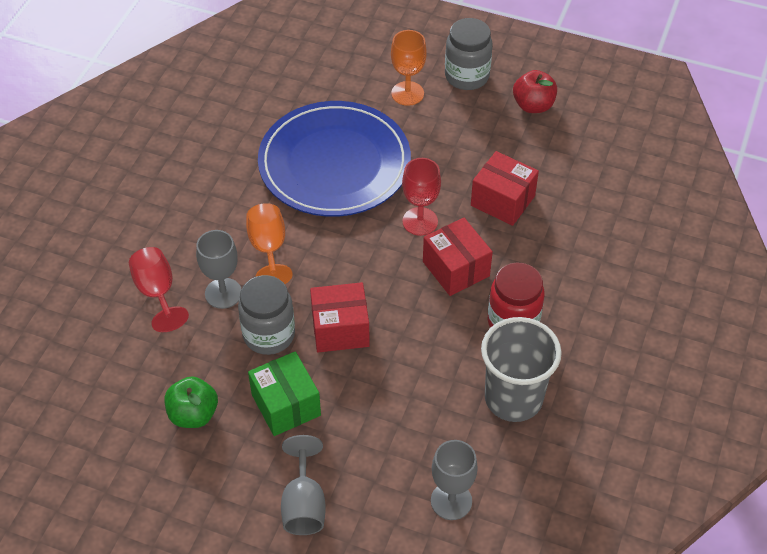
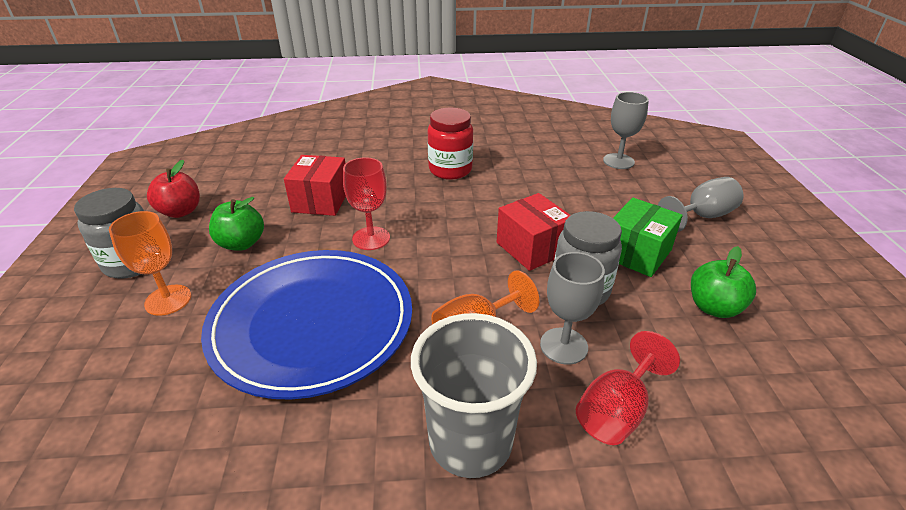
camera: 115 degrees left, 15 degrees down
(456, 269) = (416, 206): red box -> none
(459, 138) = (241, 243): none -> green apple
(513, 398) = (516, 157): grey cup -> grey cup (470, 442)

